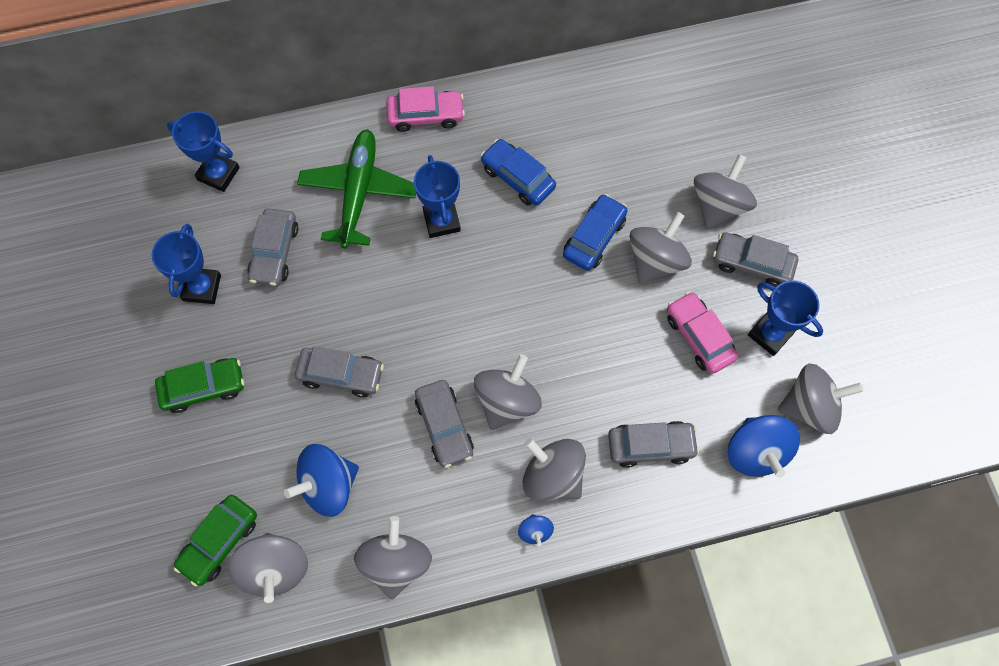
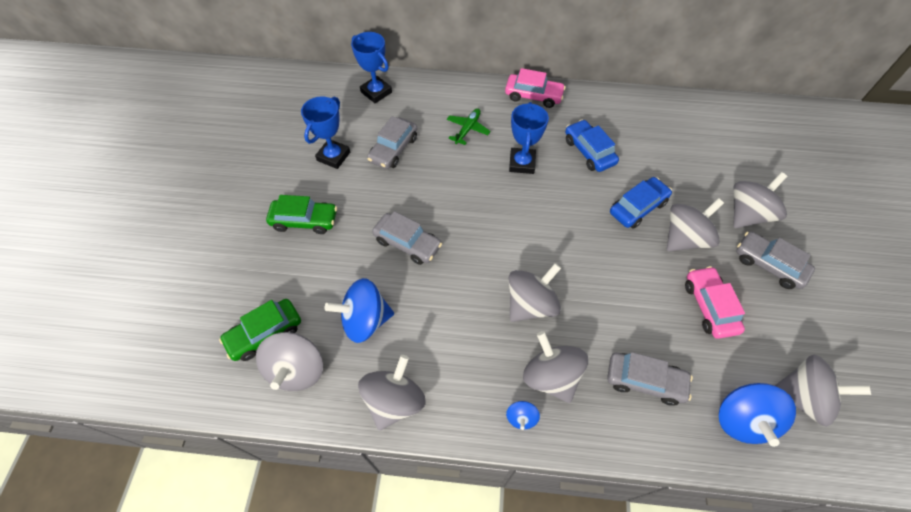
camera: 20 degrees right, 10 degrees down
(358, 193) = (467, 129): green plane -> green plane, size x0.52
(444, 426) = (473, 306): grey car -> none
(770, 334) = (774, 324): blue trophy -> none

